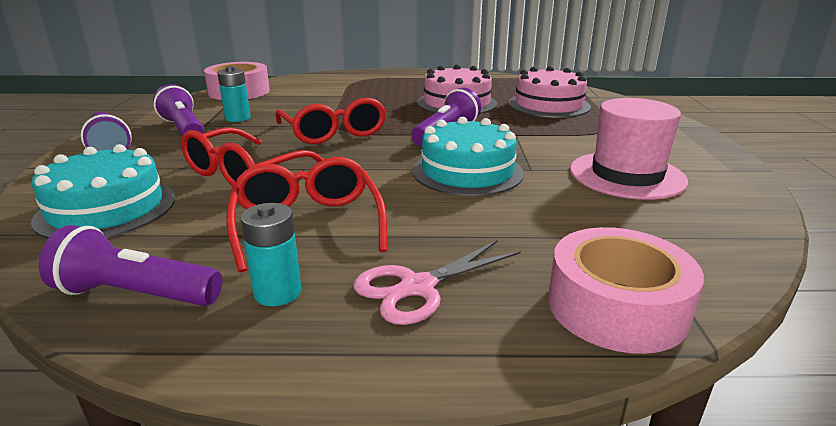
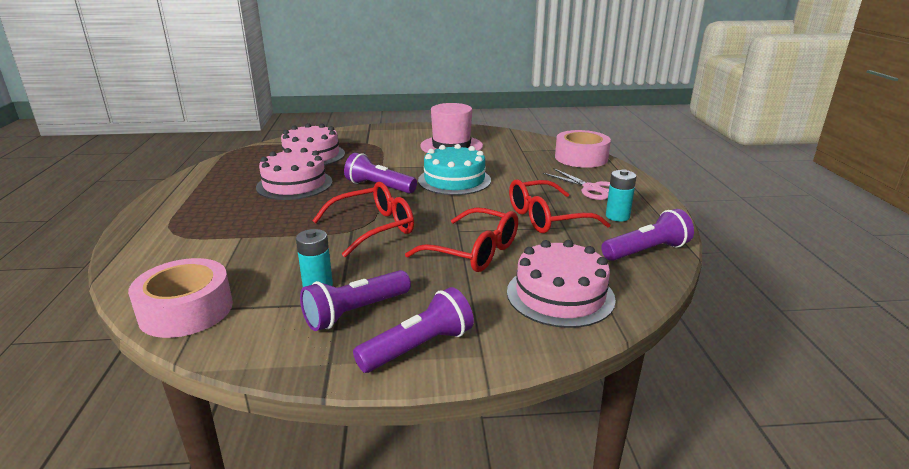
camera: 95 degrees left, 0 degrees up
(106, 209) = (560, 295): turquoise cake -> pink cake
(135, 294) = (646, 251): purple flashlight -> purple flashlight turned 120 degrees counterclockwise

